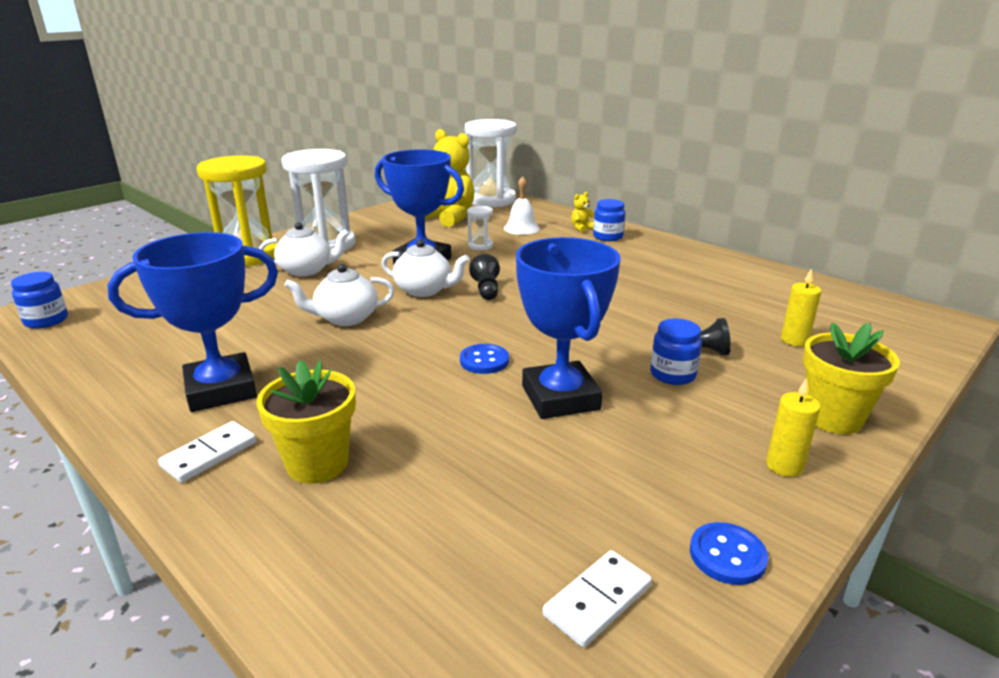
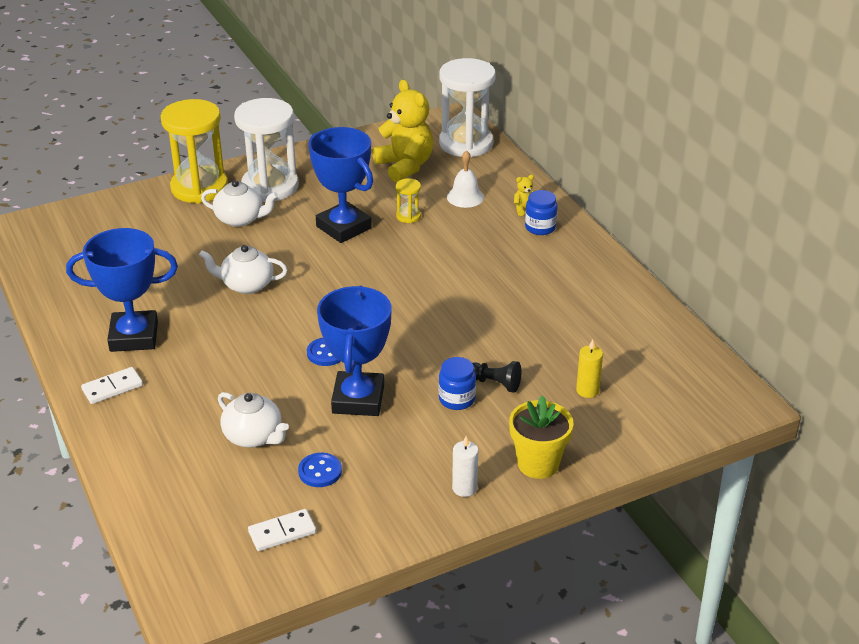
camera: 20 degrees right, 10 degrees up
(46, 320) = (31, 239): blue jar -> none
(317, 464) = (173, 411): yellow flower pot -> none
(424, 290) = (325, 266): white teapot -> white teapot (254, 436)
(480, 246) = (408, 216): white hourglass -> yellow hourglass
(486, 290) = (376, 276): black pawn -> none
(727, 555) = (373, 530): blue button -> blue button (320, 471)
(784, 466) = (464, 488): yellow candle -> white candle

